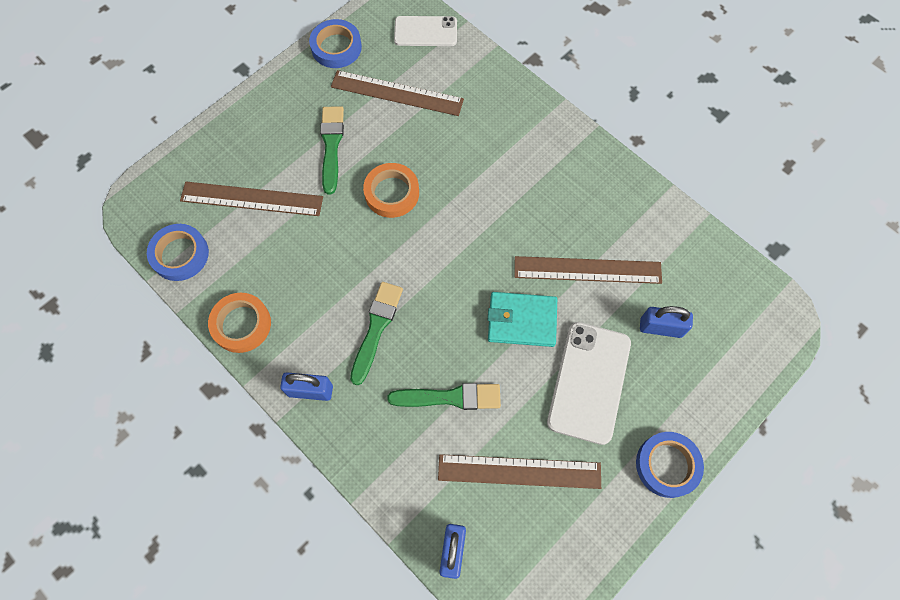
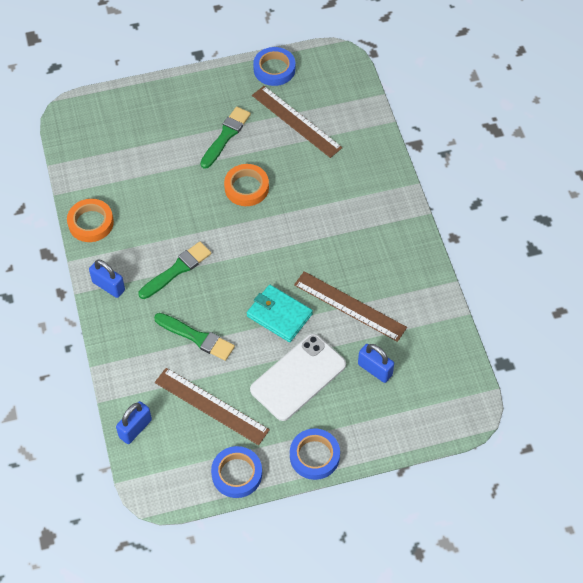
camera: 30 degrees right, 10 degrees down
(180, 254) = (79, 159): blue tape -> blue tape (237, 474)
(252, 199) = (148, 146): brown ruler -> none
(425, 32) = (347, 87): white phone -> none

